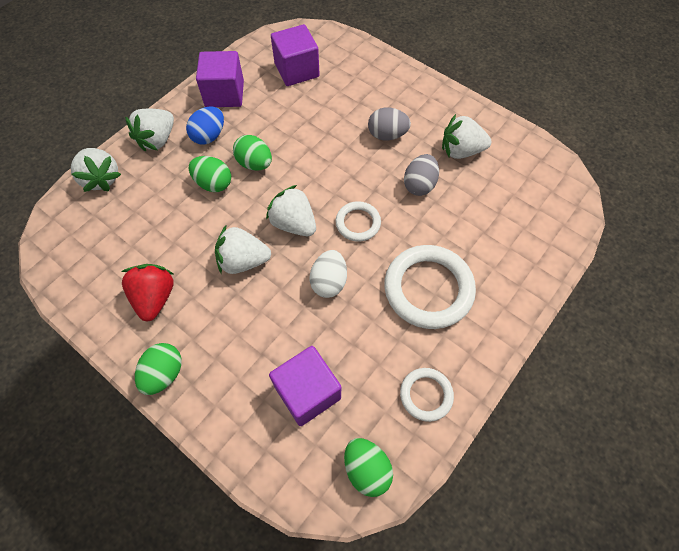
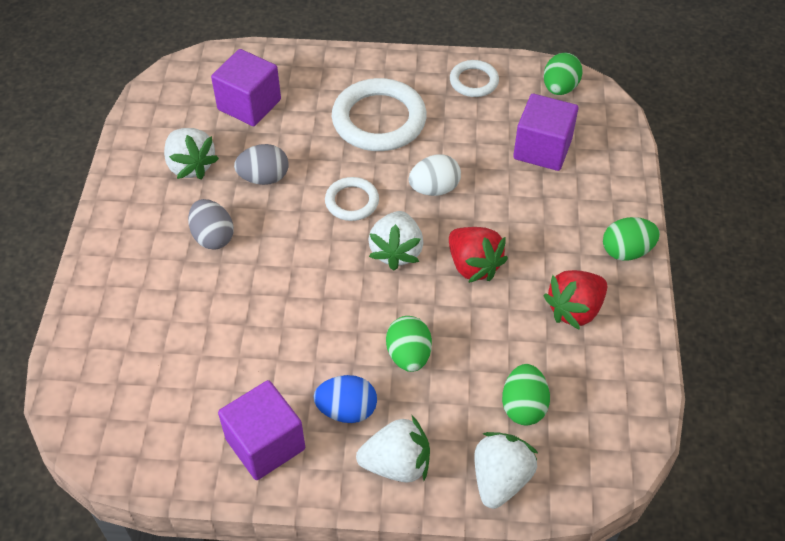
camera: 125 degrees left, 10 degrees down
(243, 261) = (473, 265): white strawberry -> red strawberry
(255, 163) = (350, 334): green egg -> green egg (523, 406)
(297, 70) = (164, 388): purple cube -> purple cube (249, 104)

